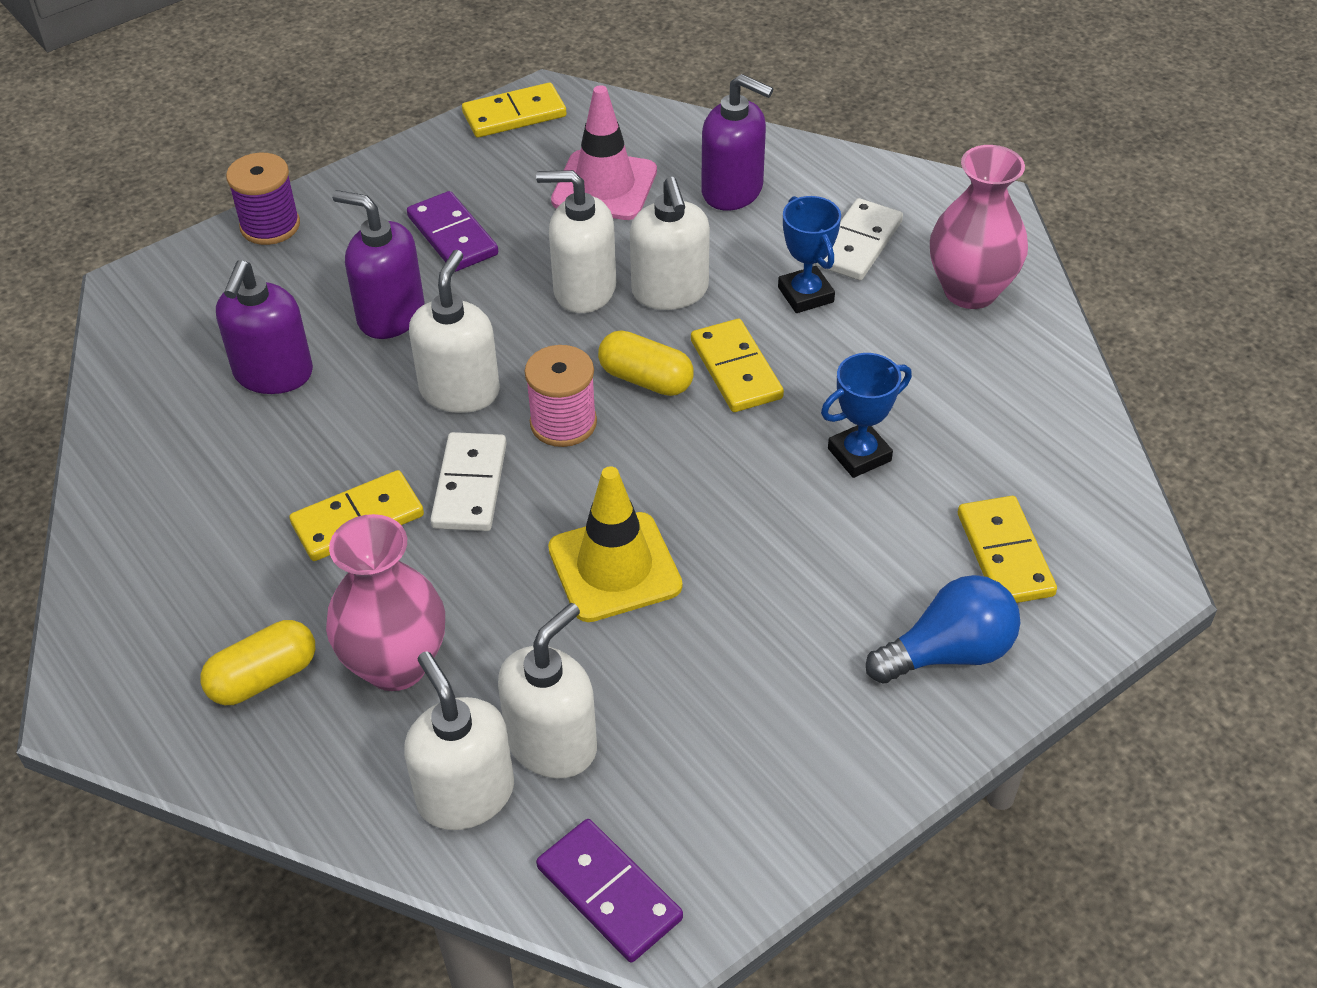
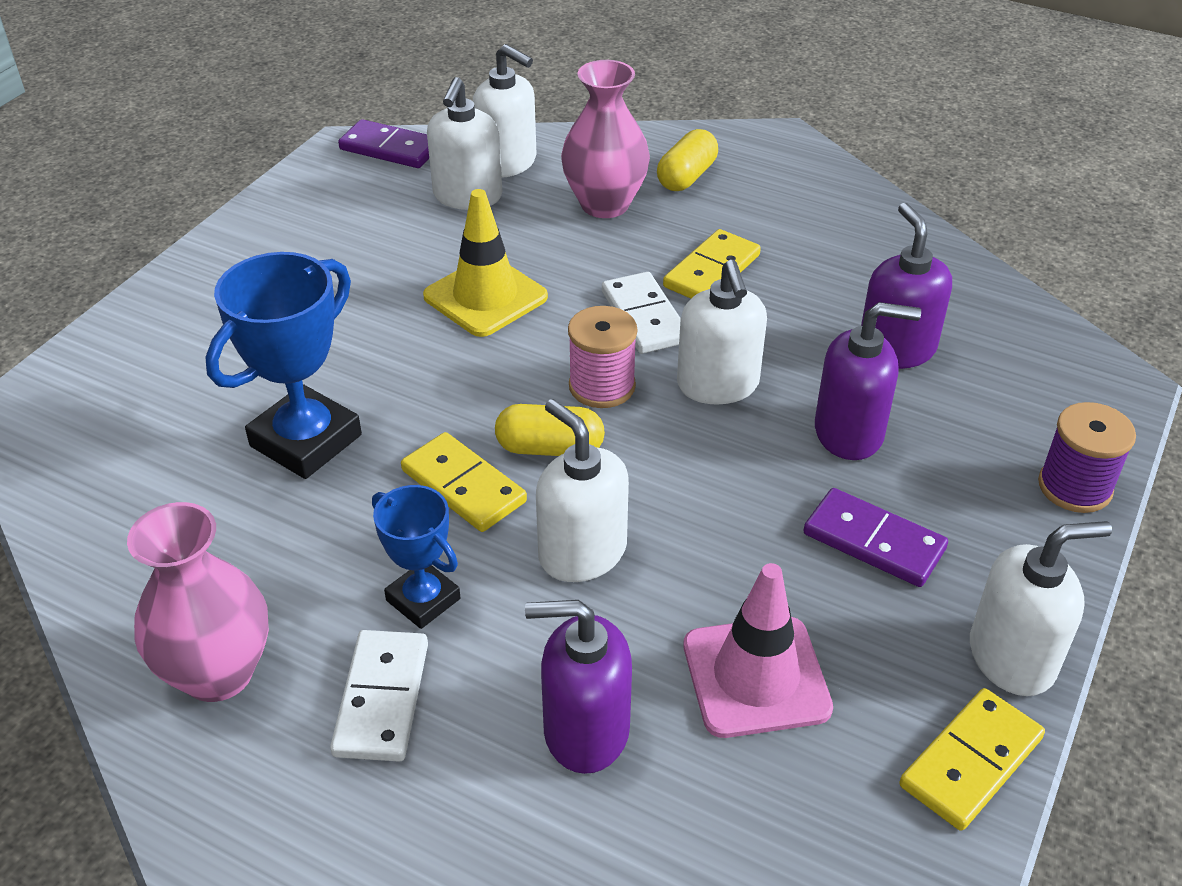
camera: 155 degrees right, 5 degrees down
(584, 289) = (678, 523): white soap dispenser -> white soap dispenser (1012, 657)
(859, 455) = (306, 440): blue trophy -> blue trophy, size x1.68
(948, 652) = (191, 315): blue light bulb -> none
(1005, 554) = (149, 396): yellow domino -> none

